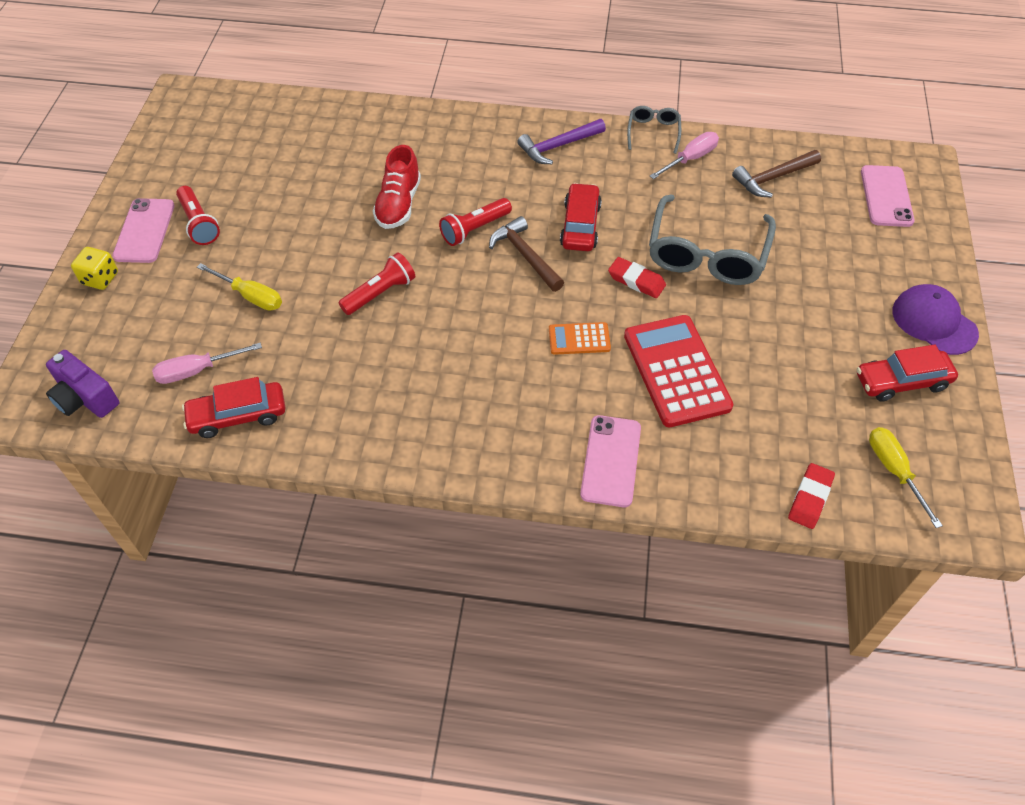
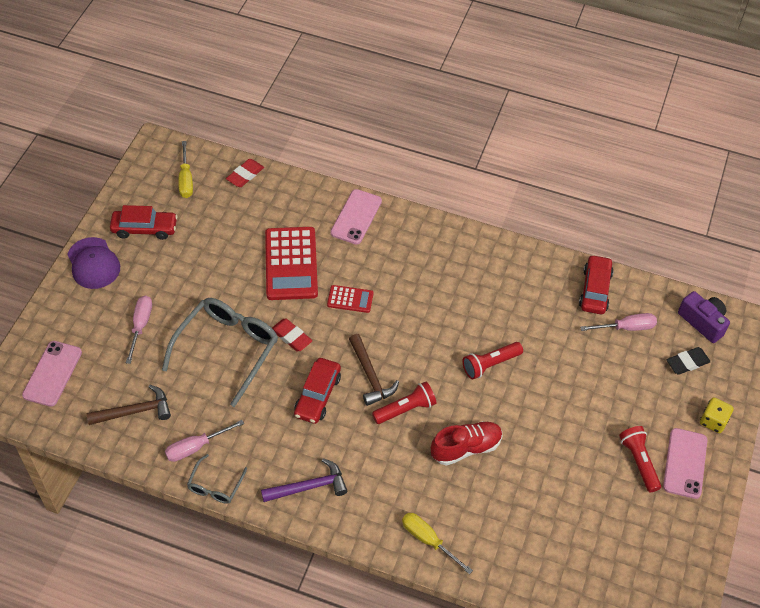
camera: 170 degrees left, 0 degrees up
(119, 340) = (687, 362): none -> black eraser
(238, 415) = (595, 290): red car -> red car turned 75 degrees counterclockwise
(250, 296) = (591, 381): yellow screwdriver -> yellow screwdriver (428, 540)
(398, 204) = (466, 448): red shoe -> red shoe turned 45 degrees clockwise
(579, 339) = (350, 299): orange calculator -> red calculator
(823, 260) = (140, 326): none -> pink screwdriver

